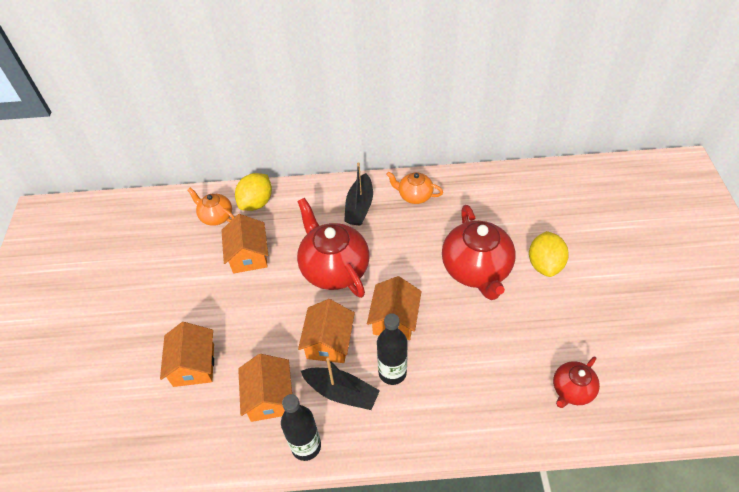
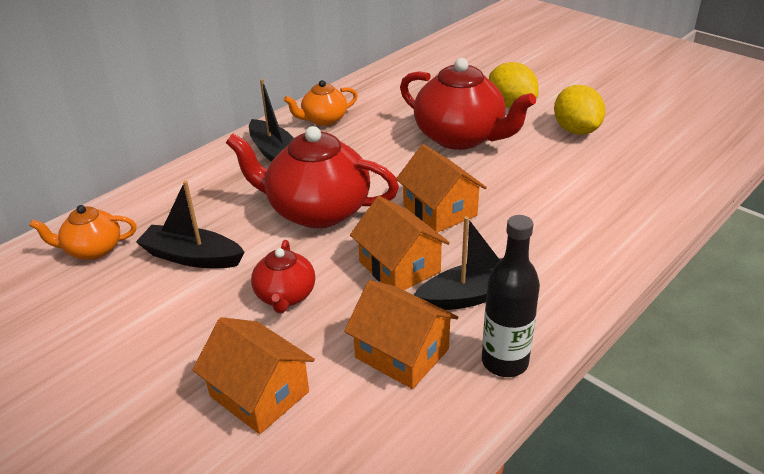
camera: 45 degrees left, 15 degrees down
(248, 255) = (192, 257): orange house -> black boat
(256, 203) = (137, 211): yellow lemon -> yellow lemon (576, 130)
(392, 372) = (498, 247): black bottle -> none
(571, 390) = (653, 165): red teapot -> red teapot (285, 296)

